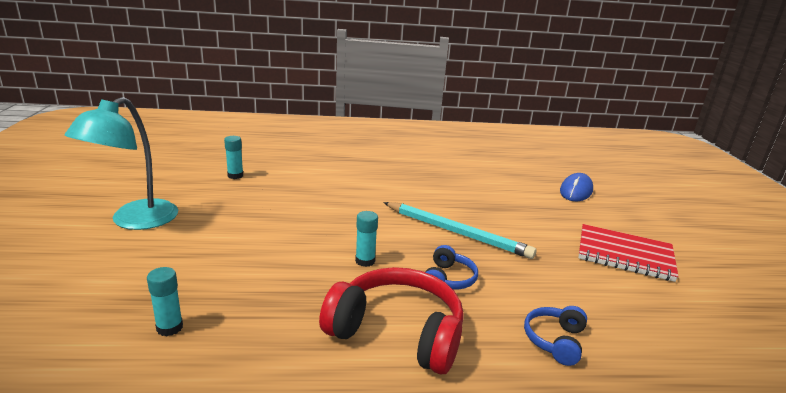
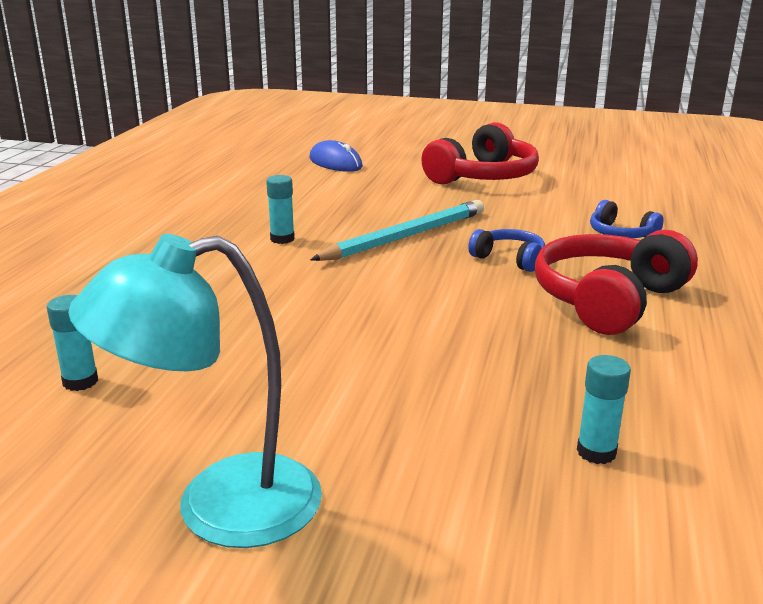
camera: 70 degrees left, 0 degrees up
(135, 221) = (219, 507): turquoise lamp -> turquoise lamp turned 120 degrees clockwise
(365, 261) = (455, 298): turquoise glue stick -> turquoise glue stick (282, 239)
(624, 255) = (483, 177): red notebook -> red headphones

